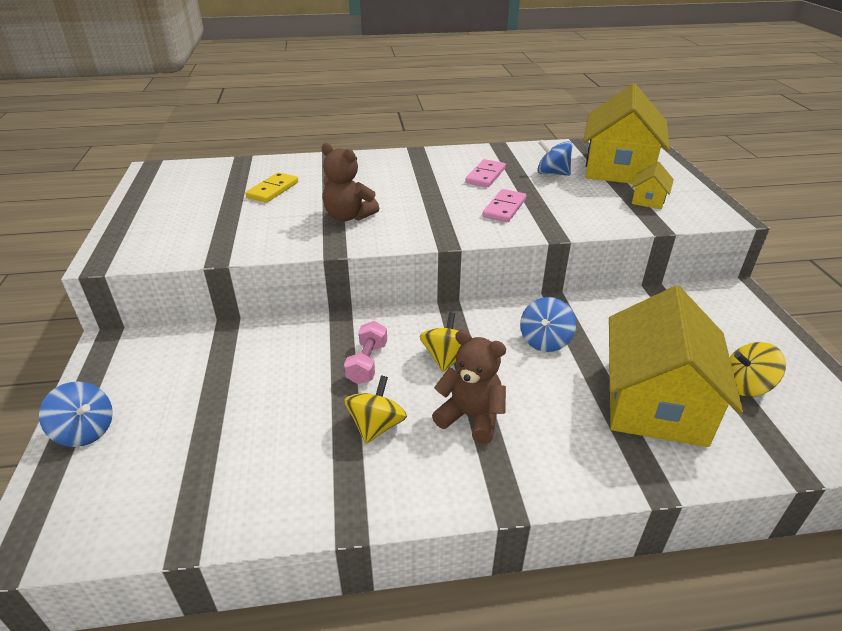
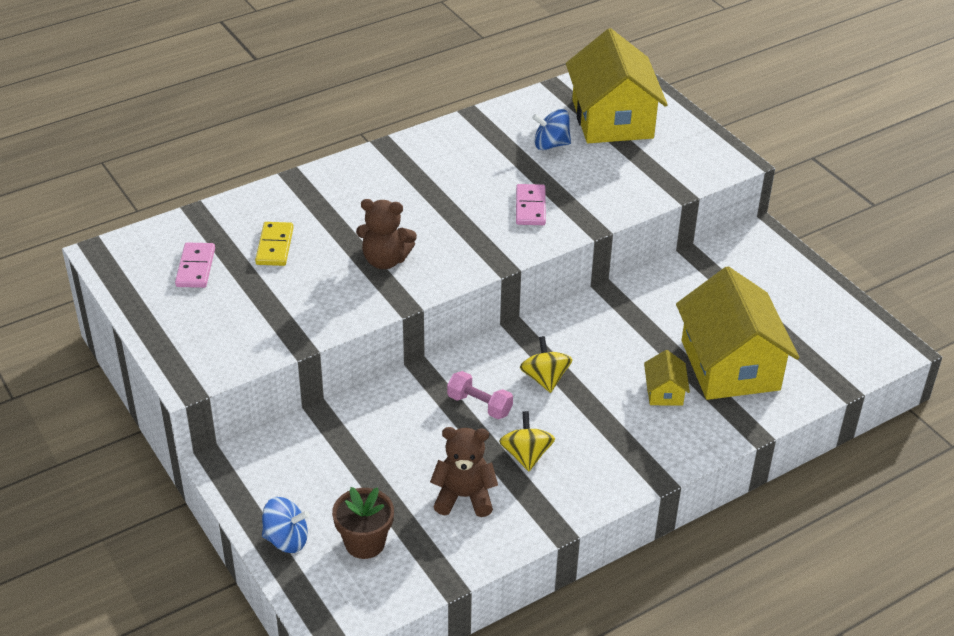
camera: 25 degrees left, 5 degrees up
(147, 461) = (365, 543): none -> brown flower pot
(367, 363) = (479, 405): pink dumbbell -> pink dumbbell turned 45 degrees counterclockwise
(471, 417) = (596, 424): brown teddy bear -> brown teddy bear (464, 497)
(485, 176) = (485, 166): pink domino -> pink domino (196, 267)
(545, 341) = (619, 336): blue spinning top -> none
(648, 200) = (659, 159): yellow house -> yellow house (664, 392)
(745, 386) = (792, 329): yellow spinning top -> none

